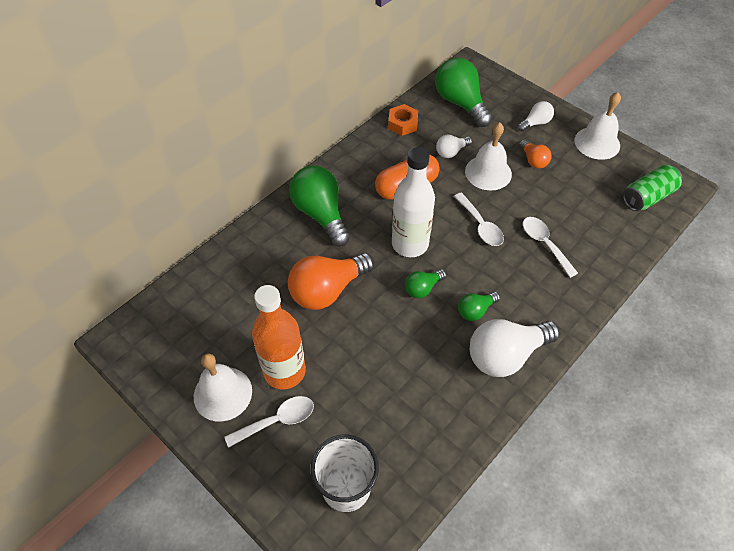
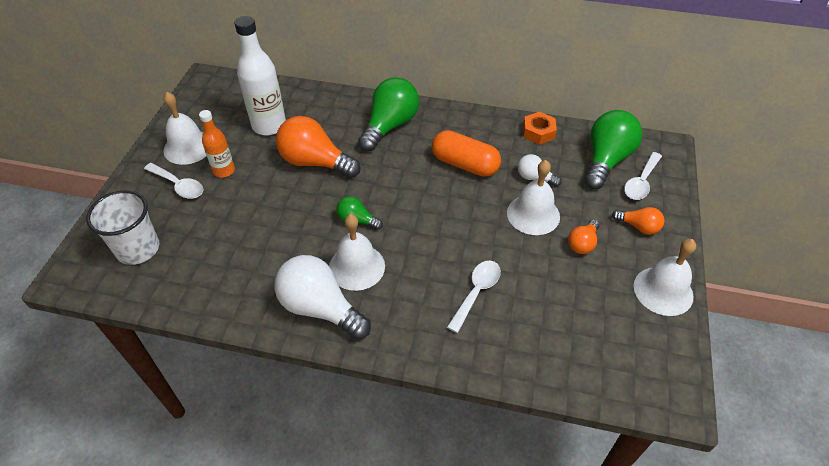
camera: 60 degrees right, 5 degrees down
(284, 371) = (224, 171): orange bottle -> orange bottle, size x0.59
(410, 244) = (400, 192): white bottle -> white bottle (269, 125)
(475, 310) = (356, 267): green light bulb -> white bell
(480, 225) = (460, 233): white spoon -> white spoon (641, 182)
(535, 123) = (638, 227): white light bulb -> orange light bulb
(647, 197) = (623, 367): green can -> none

